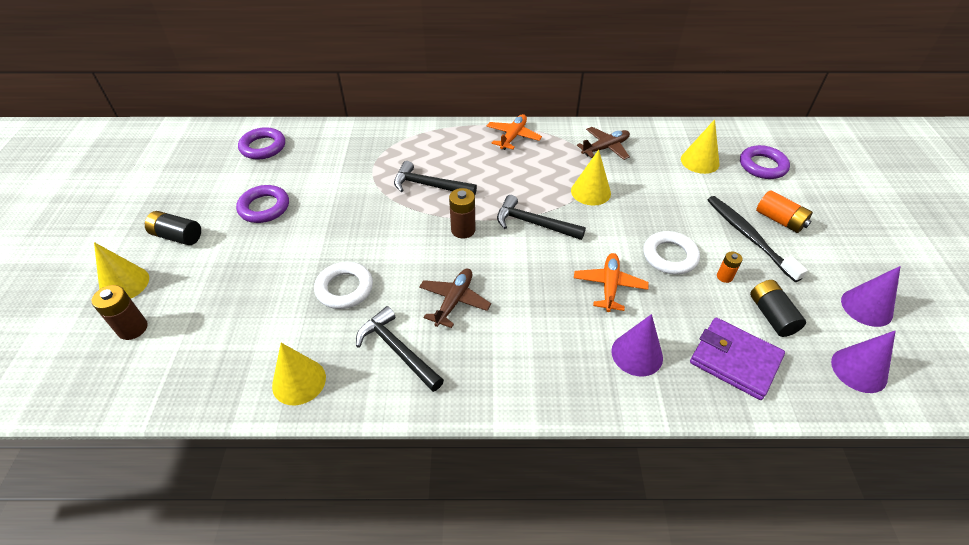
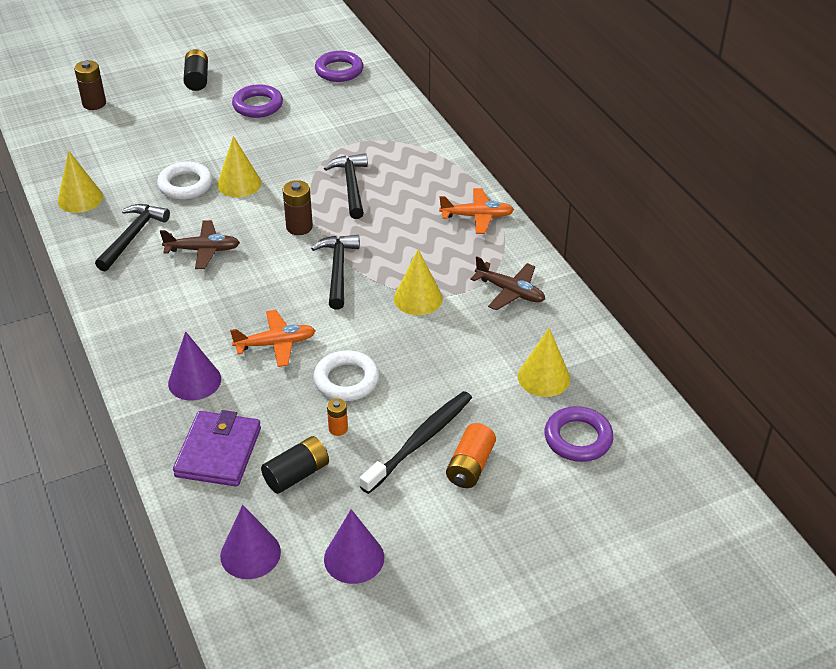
camera: 65 degrees right, 5 degrees down
(124, 284) = (134, 80): yellow cone -> yellow cone (239, 184)

